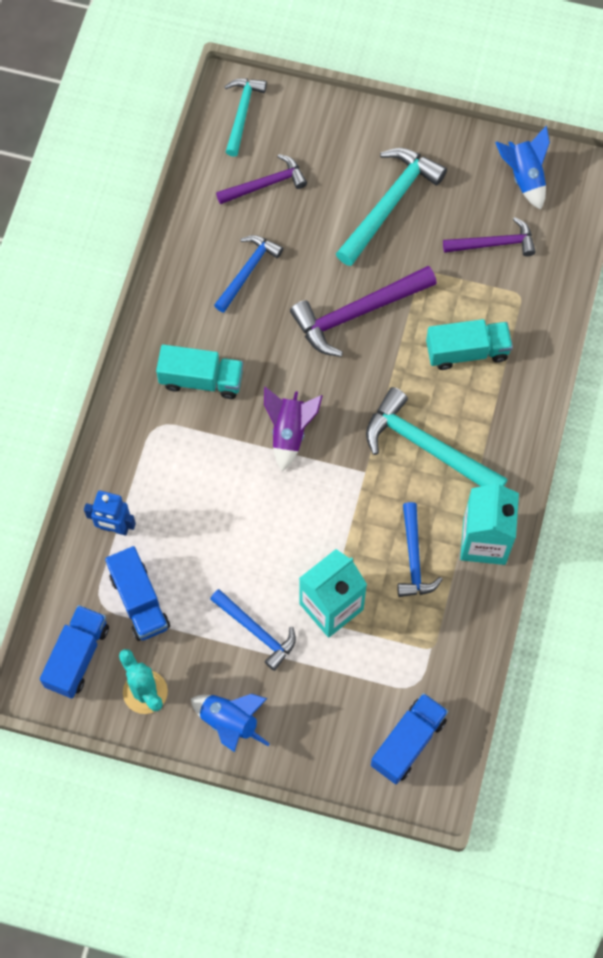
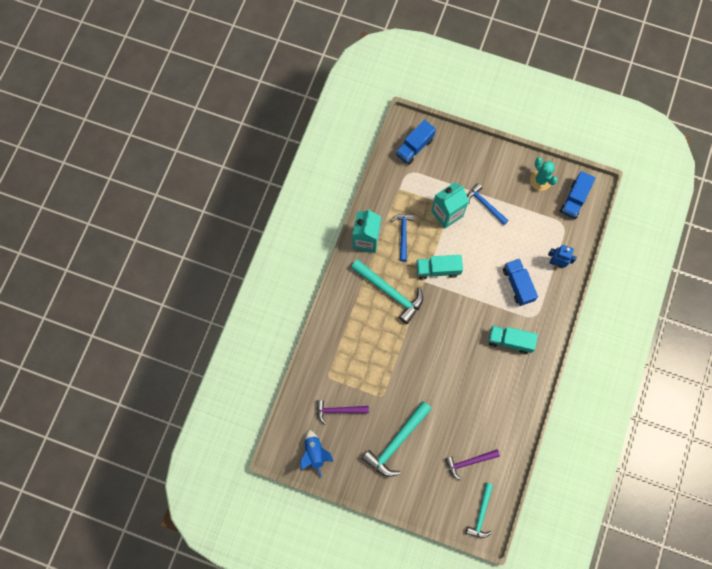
camera: 175 degrees left, 5 degrees up
(139, 601) = (543, 224): blue truck -> blue truck (517, 285)
(230, 722) = (499, 163): blue rocket -> none
(247, 271) = (482, 405): blue hammer -> none
(289, 432) = (463, 307): purple rocket -> none
(357, 313) = (421, 373): purple hammer -> none
(467, 351) = (362, 345): turquoise truck -> turquoise truck (438, 269)

